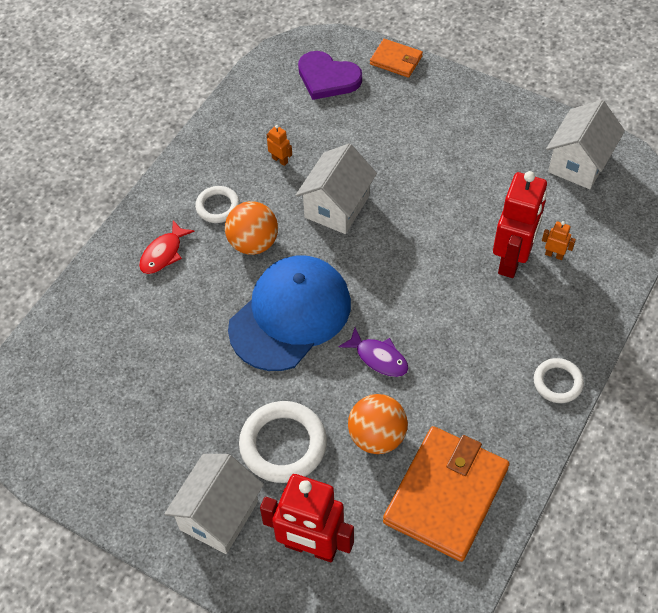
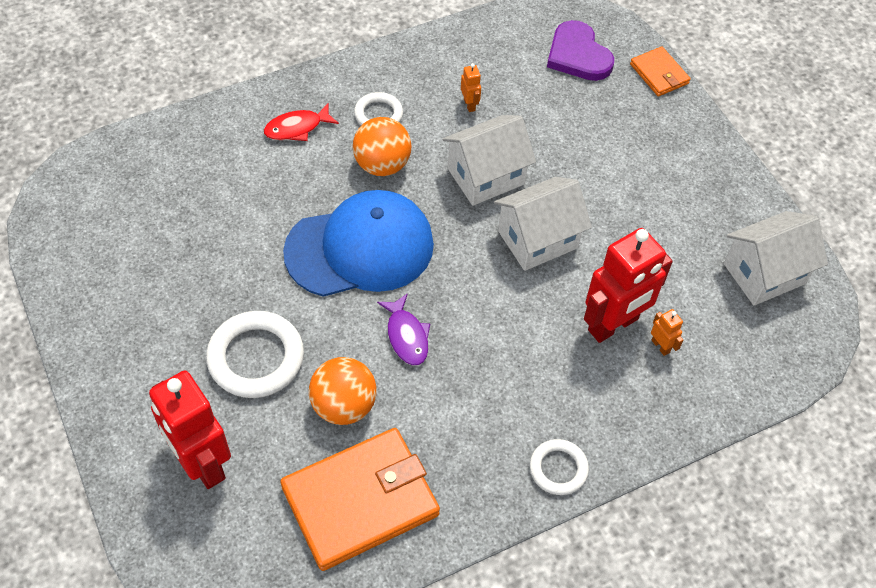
camera: 30 degrees right, 0 degrees up
(219, 515) = (150, 382): white house -> white house (537, 239)

